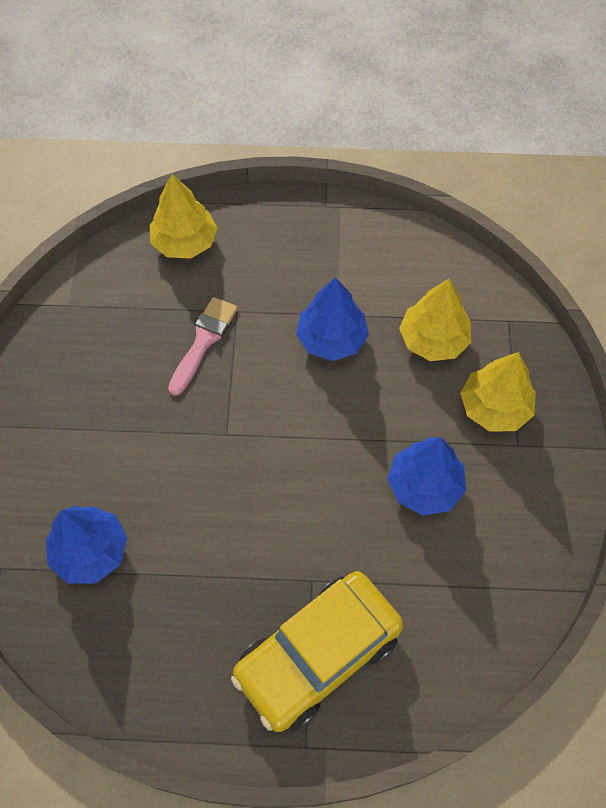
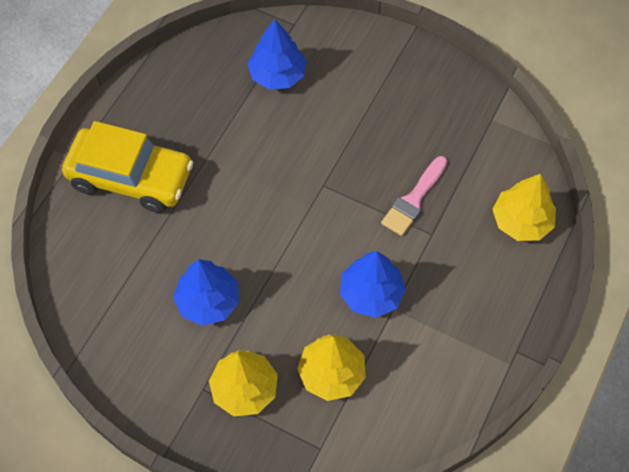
camera: 115 degrees right, 0 degrees up
(203, 341) = (414, 199): pink brush -> pink brush turned 75 degrees clockwise
(318, 655) = (131, 178): yellow car -> yellow car turned 120 degrees clockwise

